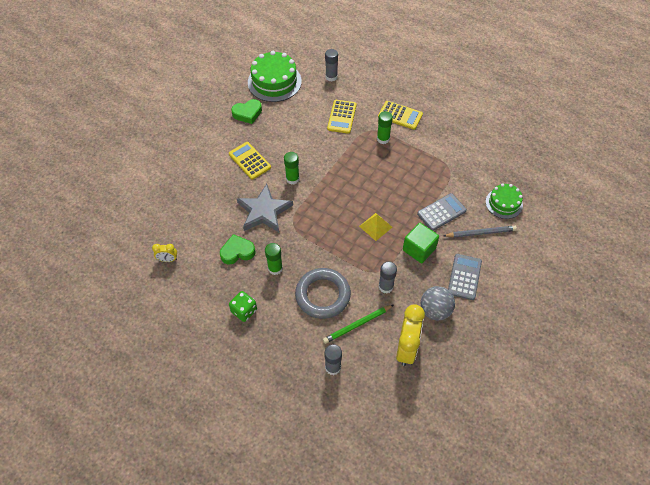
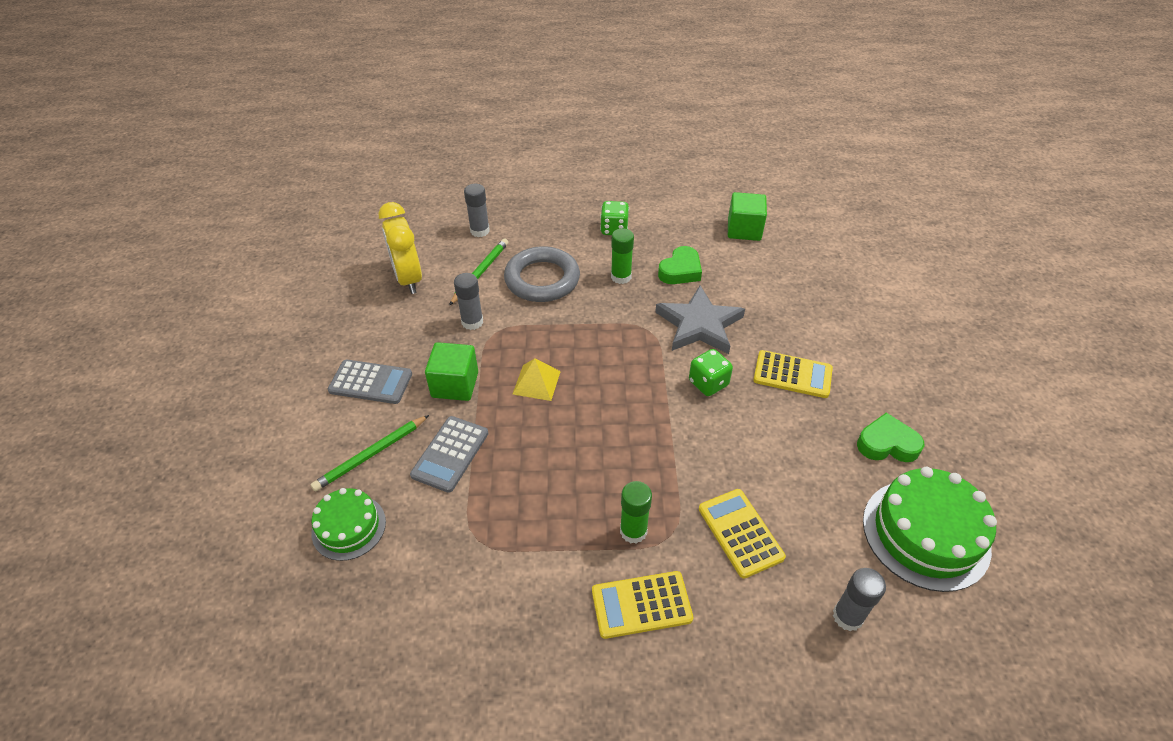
camera: 145 degrees right, 10 degrees down
(168, 259) = (744, 230): yellow clock -> green cube
(247, 113) = (887, 444): green heart -> green heart turned 60 degrees clockwise
(292, 179) = (708, 383): green glue stick -> green dice
(435, 310) = (393, 327): grey ball -> none
(464, 277) = (371, 382): grey calculator -> grey calculator turned 60 degrees counterclockwise
(480, 233) = (371, 454): grey pencil -> green pencil

